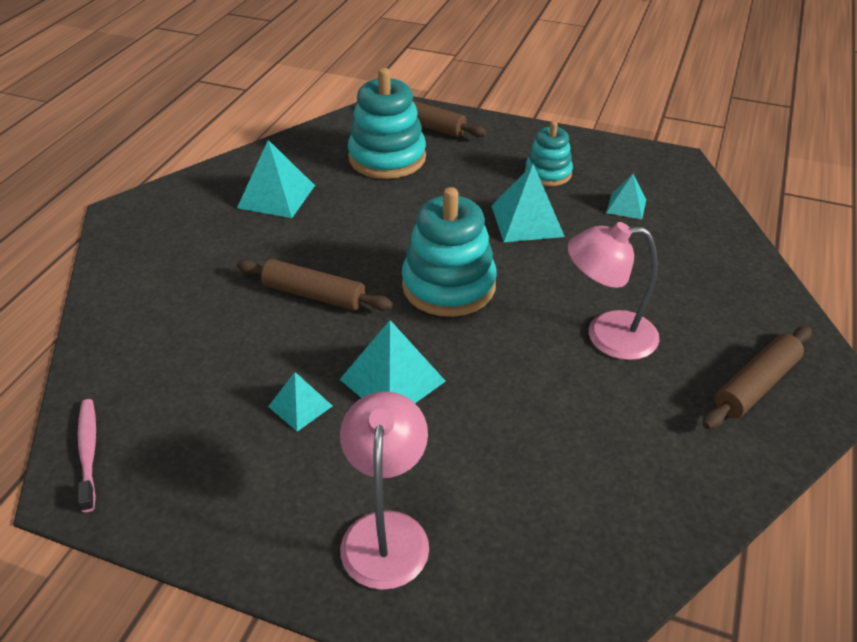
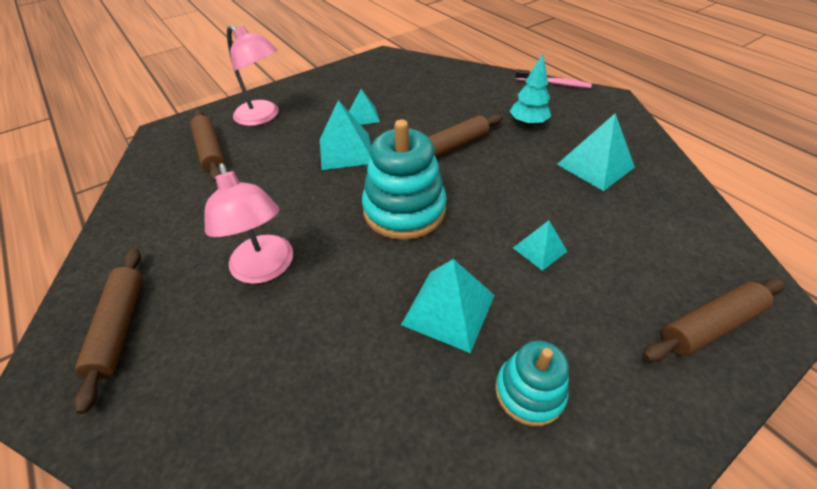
camera: 125 degrees right, 5 degrees up
(88, 452) = (401, 61): pink toothbrush -> pink toothbrush (554, 83)
(221, 256) = (528, 123): none -> turquoise tree
(387, 158) = (636, 256): turquoise stacking toy -> none
(515, 529) = (210, 152): none -> brown rolling pin
(607, 335) = (265, 269): pink lamp -> pink lamp turned 120 degrees clockwise
(626, 206) = (405, 432): turquoise pyramid -> turquoise pyramid (539, 249)

